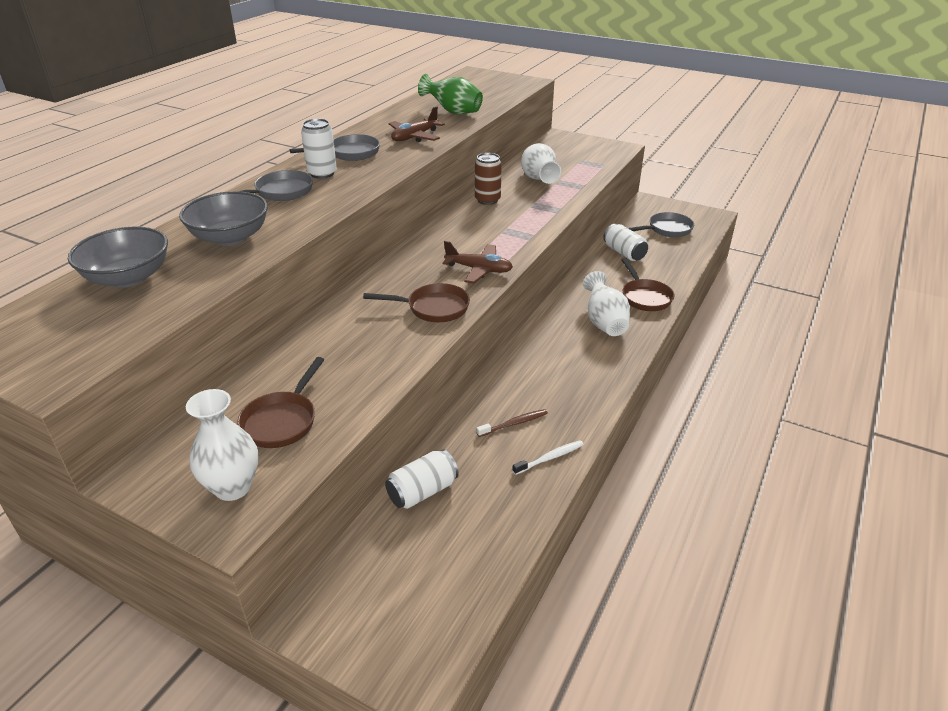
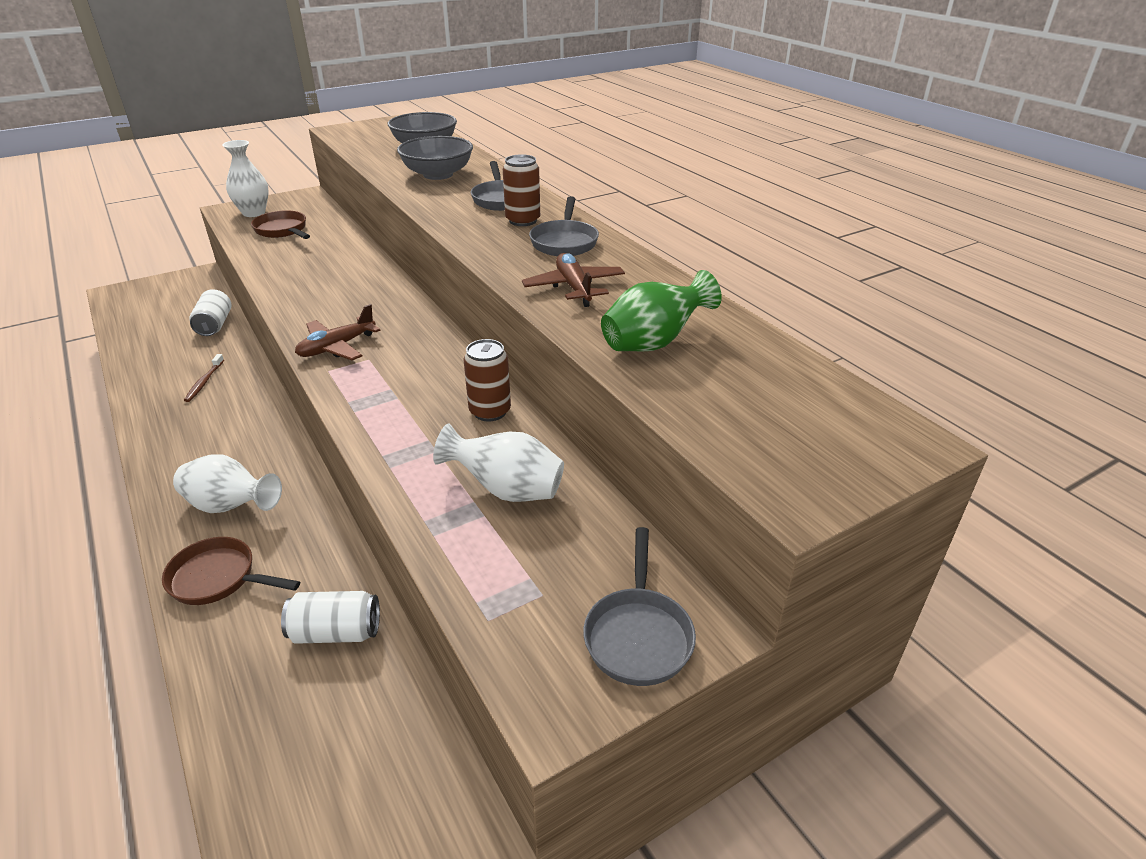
camera: 120 degrees right, 0 degrees up
(322, 173) = (523, 221): white can -> brown can
(433, 308) = (313, 305): brown pan -> none
(550, 458) = (148, 384): white toothbrush -> none
(667, 229) = (332, 766): grey pan -> grey pan (638, 635)

